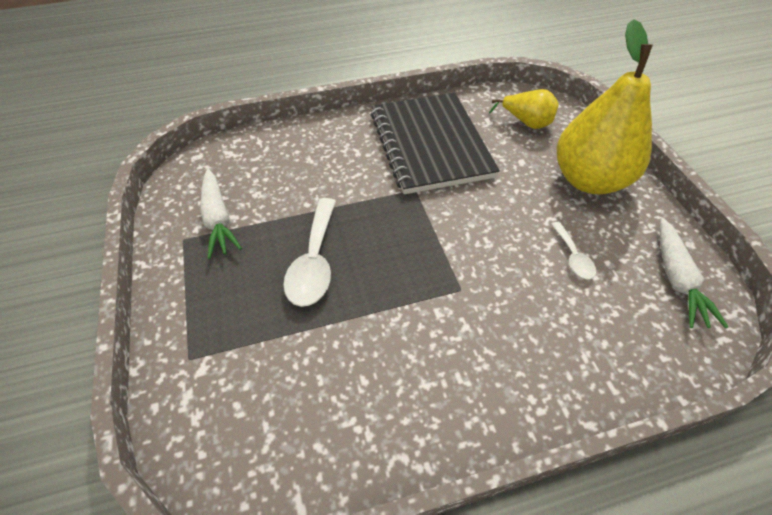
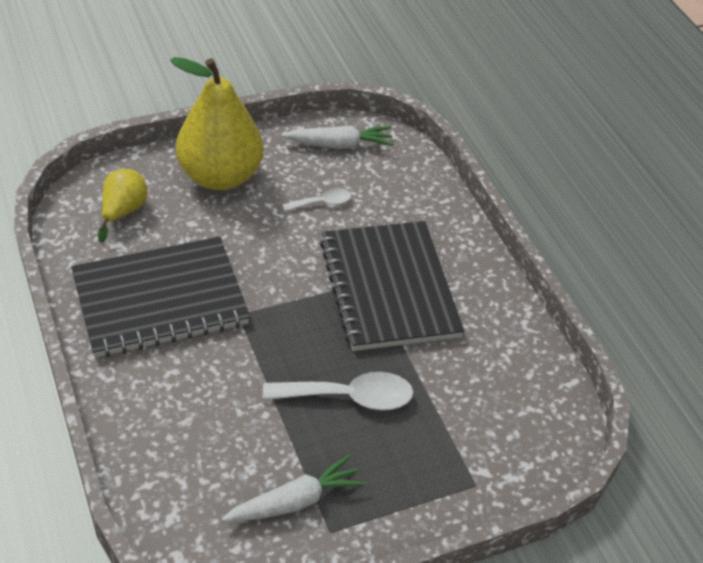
camera: 100 degrees left, 5 degrees down
(453, 308) = (389, 288): none -> black notebook

